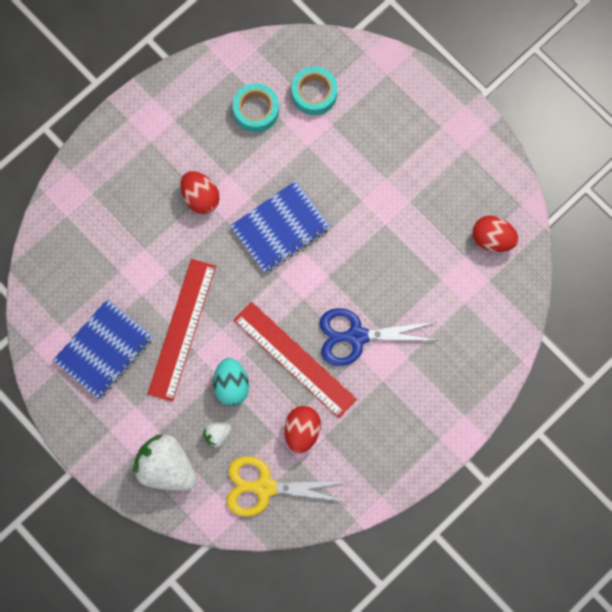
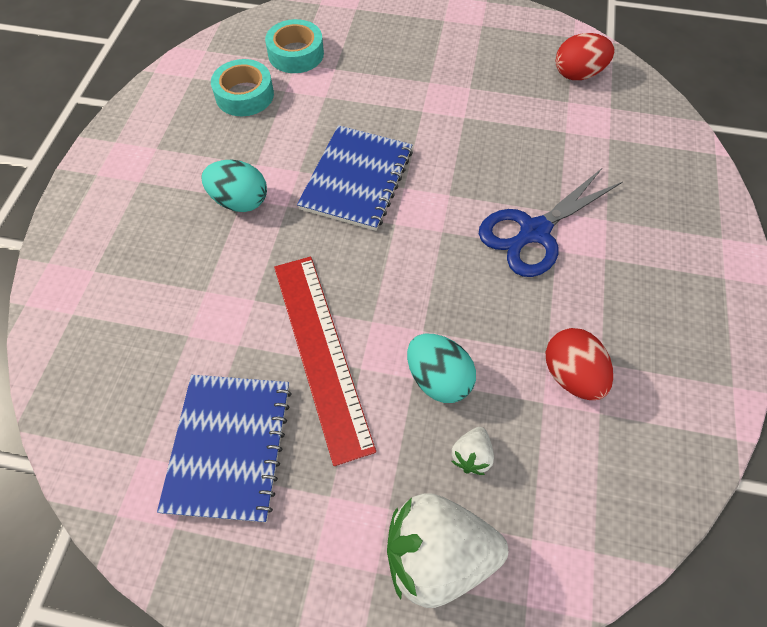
camera: 35 degrees left, 15 degrees down
(200, 197) = (240, 201): red egg -> turquoise egg
(264, 487) = (590, 481): yellow scissors -> none
(295, 359) = (488, 298): red ruler -> none

